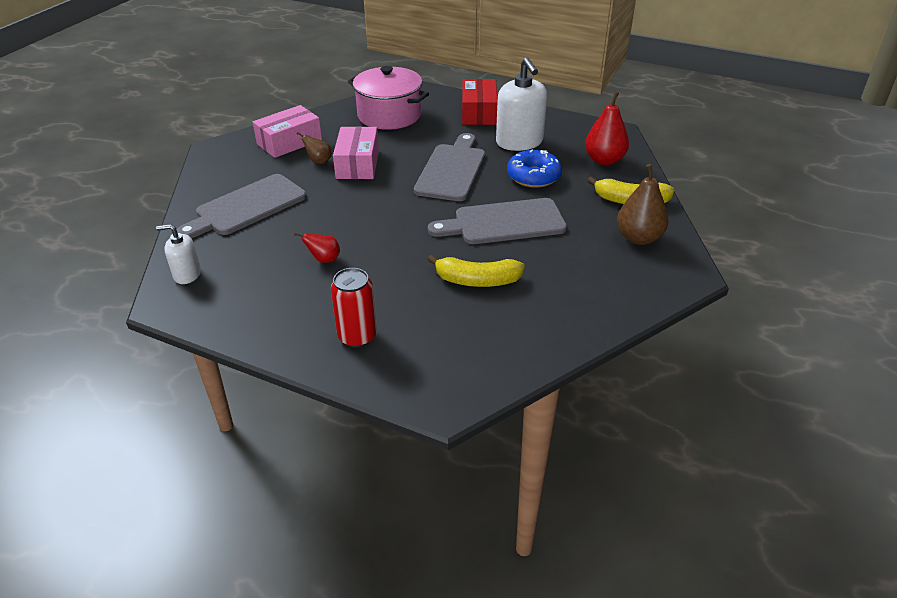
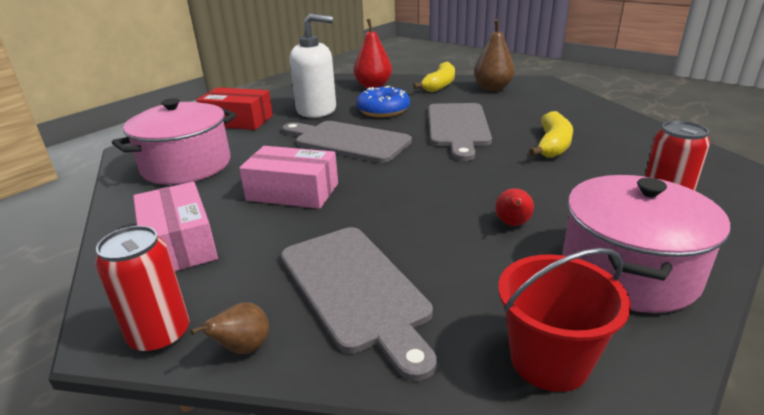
camera: 75 degrees left, 10 degrees down
(187, 274) = (549, 360): white soap dispenser -> red bucket
(212, 160) = (160, 335): none -> red can
(267, 309) = (628, 271): none -> pink pot
(319, 161) = (263, 220): brown pear -> brown pear (243, 348)

